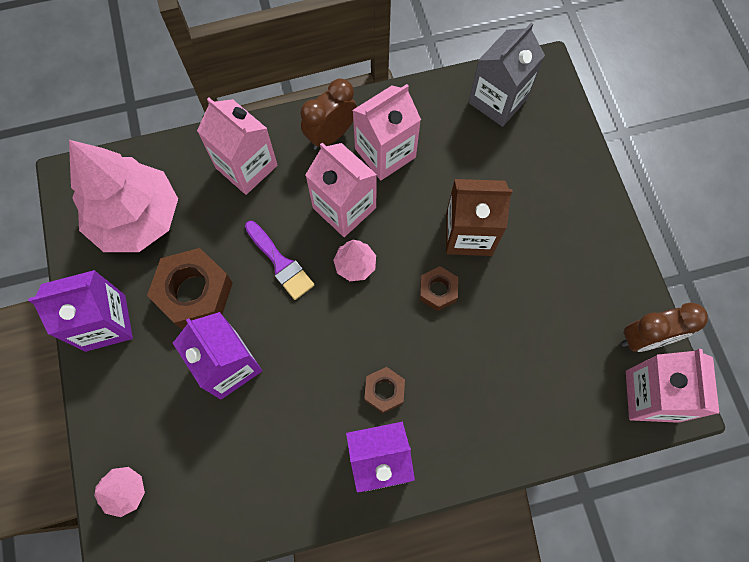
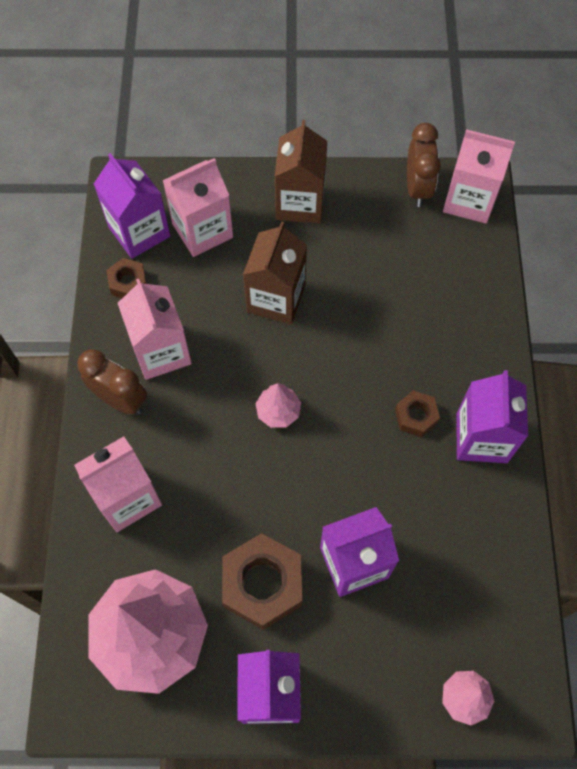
camera: 75 degrees left, 5 degrees down
(280, 263) = (254, 485): purple brush -> none
(331, 135) = (120, 400): brown clock -> brown clock turned 150 degrees clockwise
(344, 208) = (211, 407): pink carton -> pink carton (202, 230)
(438, 290) = (327, 342): brown nut -> brown nut (128, 283)
(498, 100) = (139, 232): grey carton -> purple carton
(581, 228) = (300, 203): none -> brown carton

